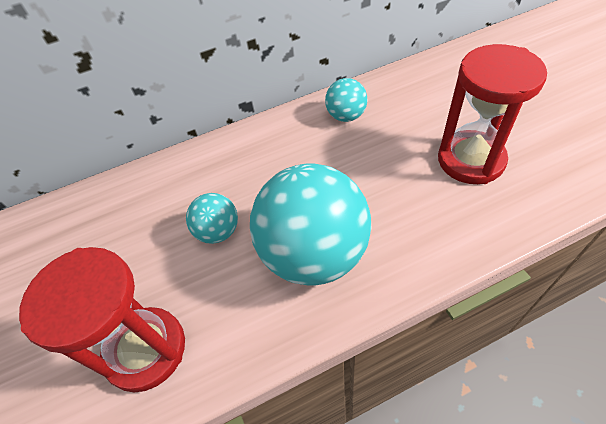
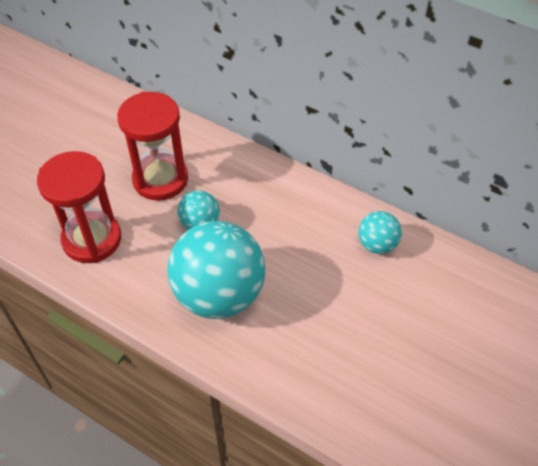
camera: 50 degrees right, 0 degrees up
(470, 160) = (390, 365): red hourglass -> red hourglass (160, 179)

